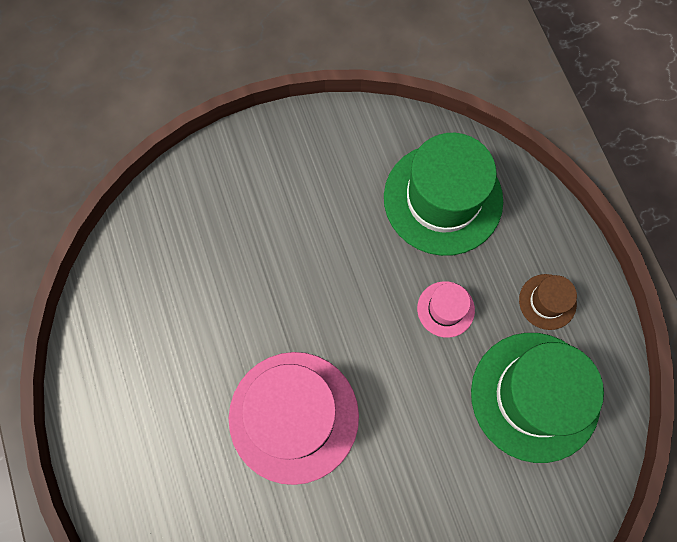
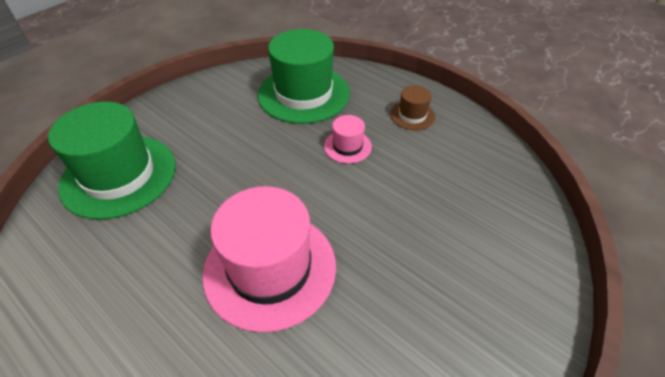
camera: 30 degrees left, 25 degrees down
(535, 396) = (448, 166): green hat -> green hat (119, 175)

